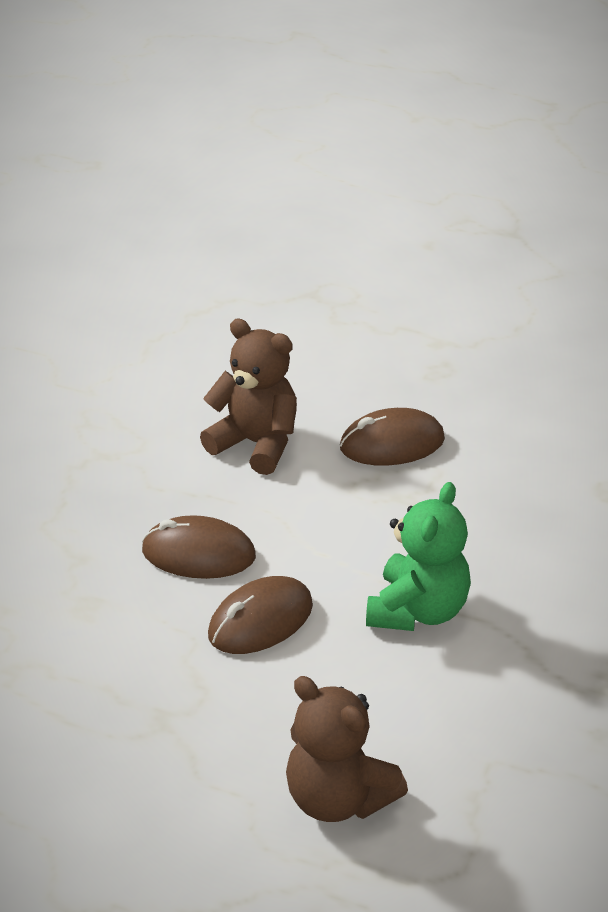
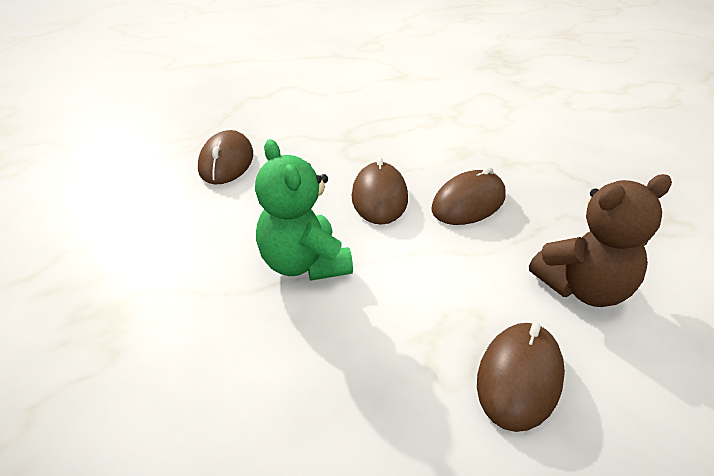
camera: 130 degrees right, 0 degrees up
(338, 799) = (226, 162): brown teddy bear -> brown mouse

